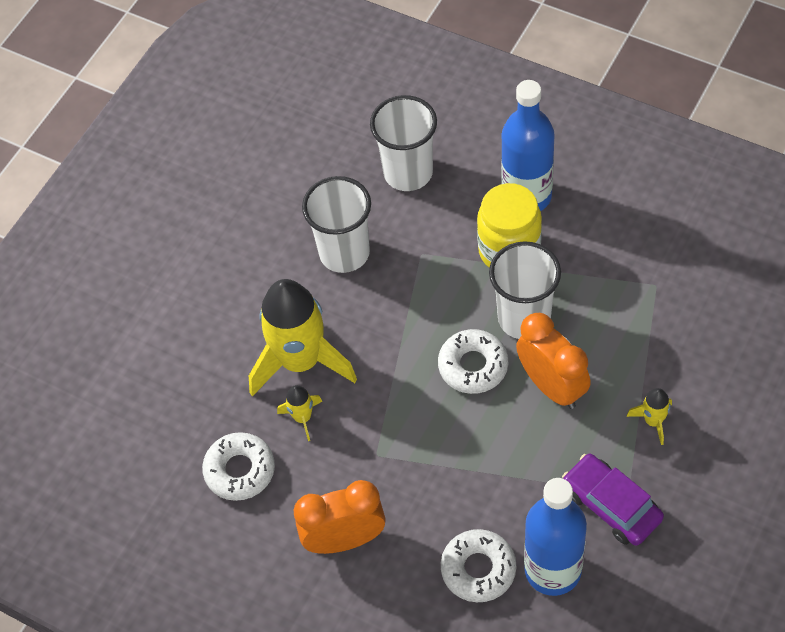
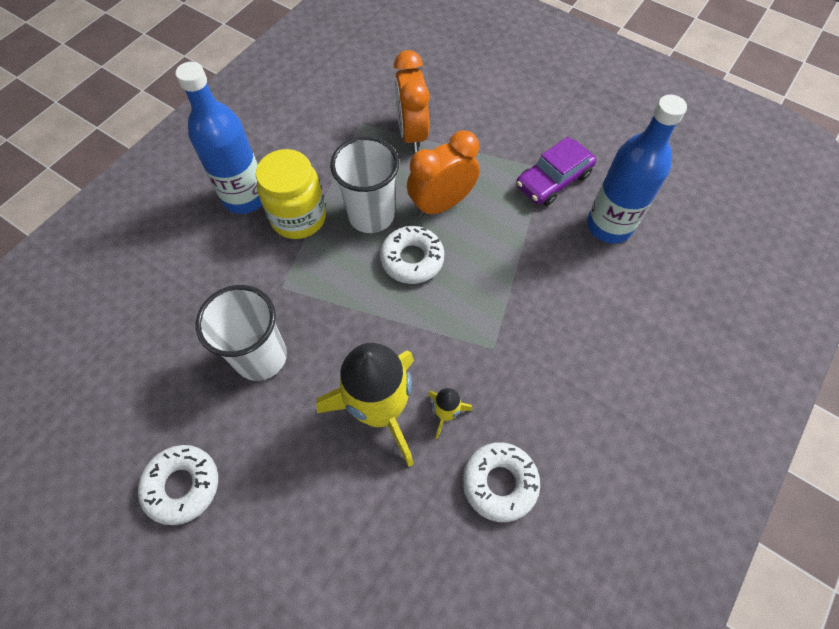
camera: 90 degrees left, 5 degrees up
(344, 539) = (579, 385): orange clock -> orange clock (412, 134)
(408, 172) = (184, 289): white cup -> none
(478, 569) = (608, 278): white donut -> white donut (182, 485)
(653, 421) = (482, 143): yellow rocket -> none

